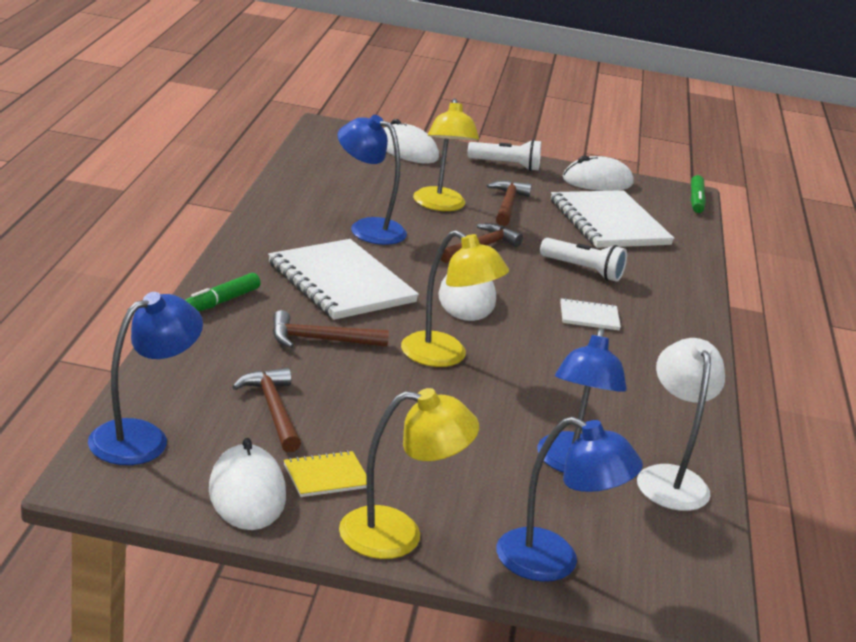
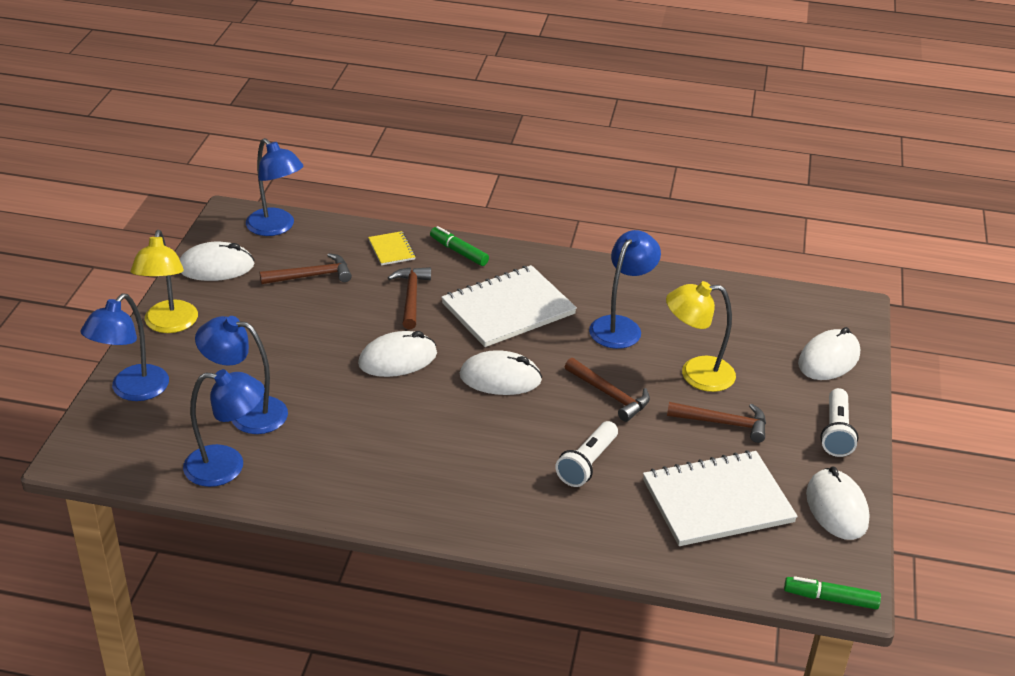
camera: 95 degrees right, 10 degrees up
(326, 476) = (233, 297): yellow notebook -> yellow notebook (391, 250)
(445, 356) = (398, 359): yellow lamp -> white mouse
(589, 316) = (489, 455): white notebook -> none
(670, 478) = (227, 467): white lamp -> blue lamp

